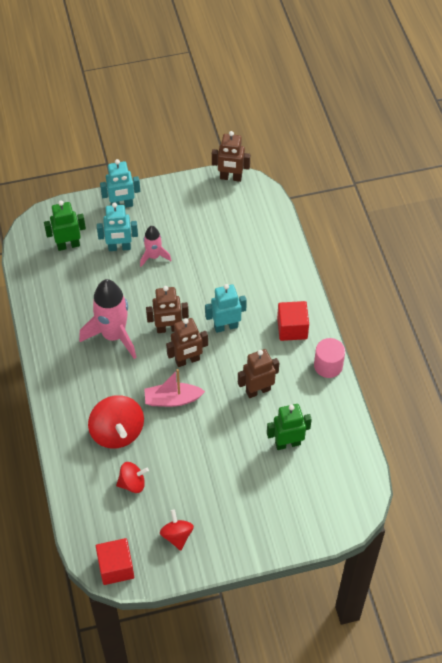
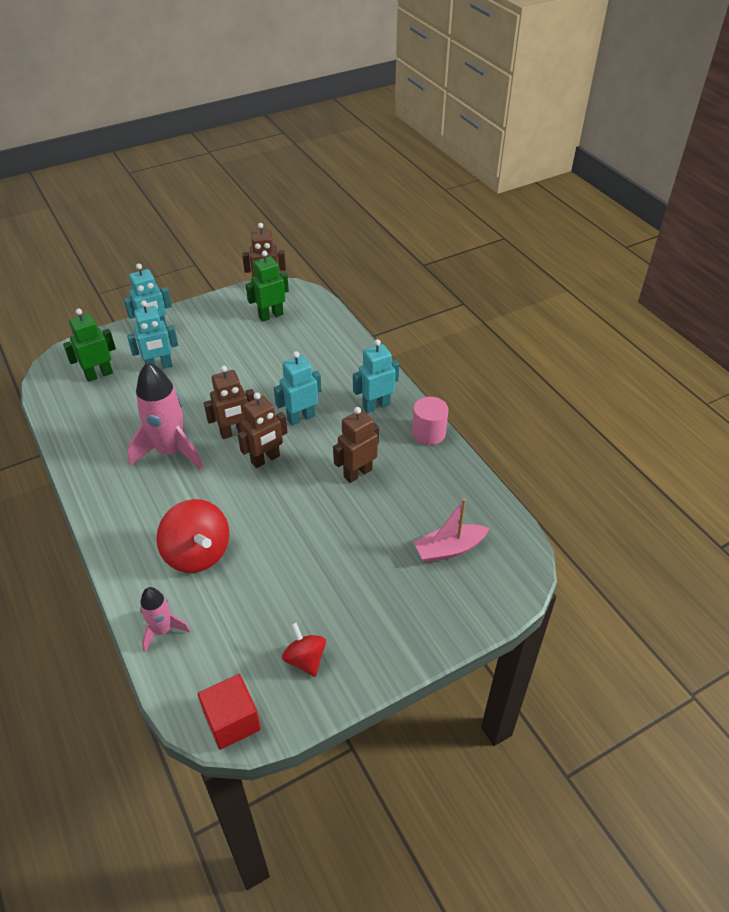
camera: 15 degrees left, 10 degrees down
(132, 483) = (230, 608): red spinning top -> none
(154, 256) = (201, 368): pink rocket -> pink rocket (163, 630)
(172, 399) = (258, 503): pink boat -> pink boat (449, 549)
(287, 443) = (411, 521): green robot -> green robot (271, 315)
(292, 328) = (376, 405): red cube -> turquoise robot

